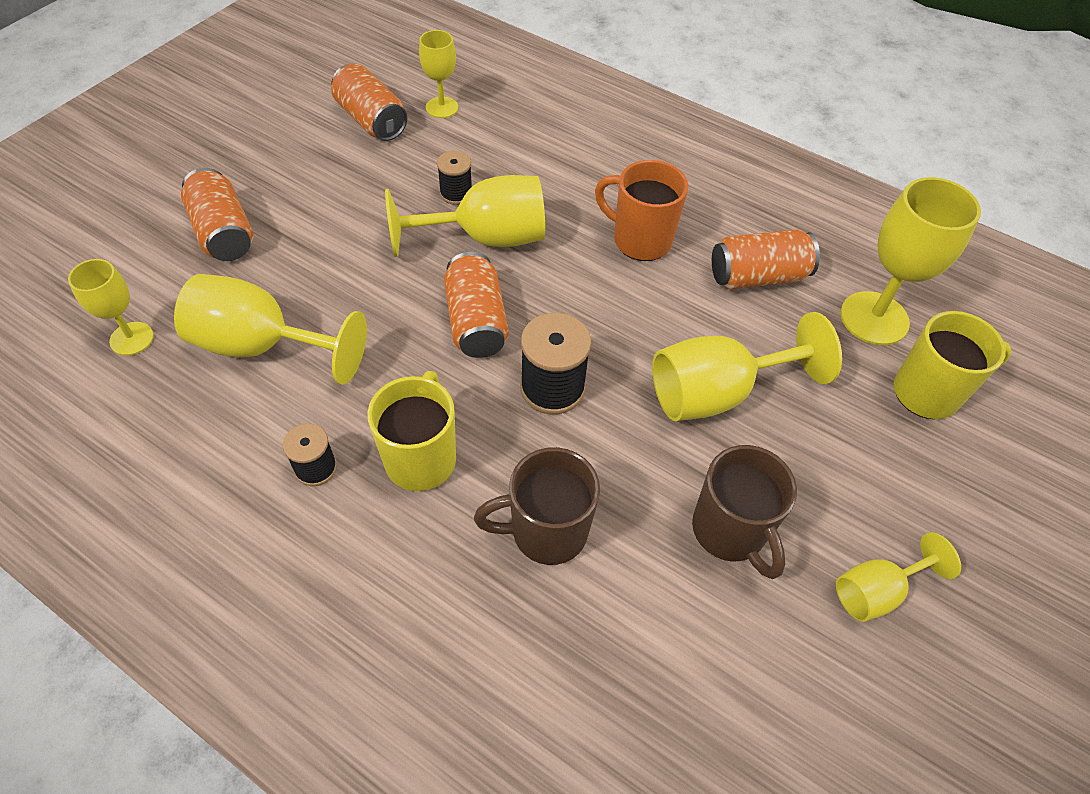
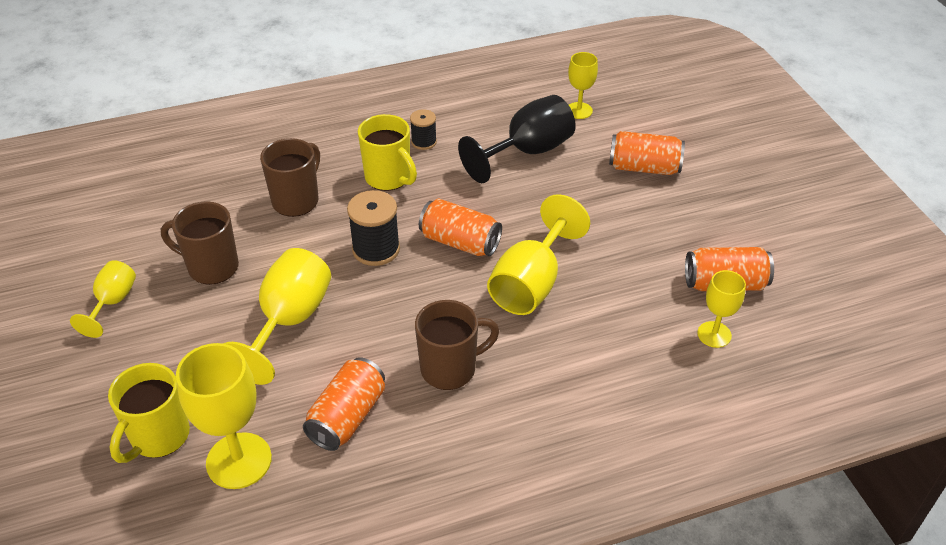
camera: 130 degrees right, 10 degrees down
(262, 346) = (528, 152): yellow goblet -> black goblet
(456, 193) = (593, 291): black spool -> none
(640, 240) = (450, 369): orange mug -> brown mug

